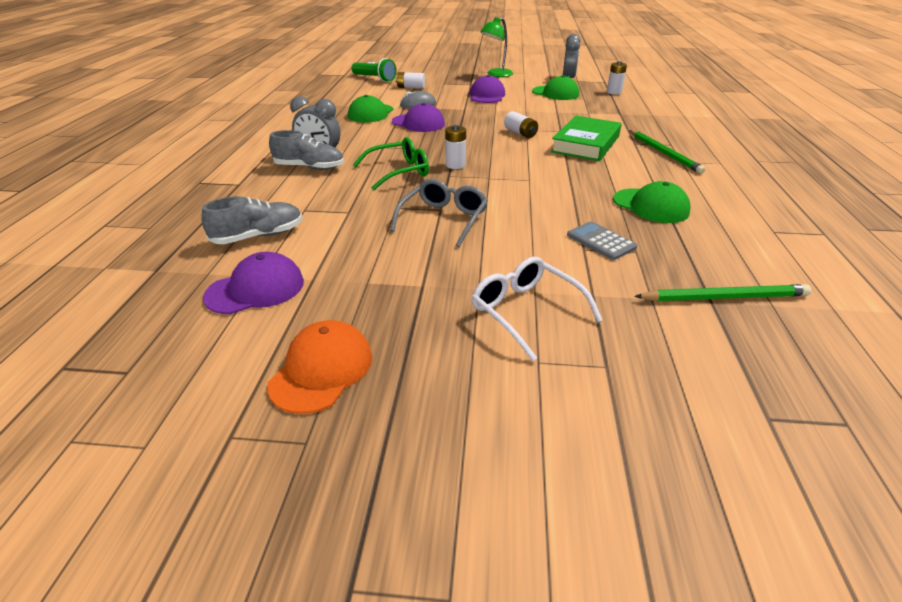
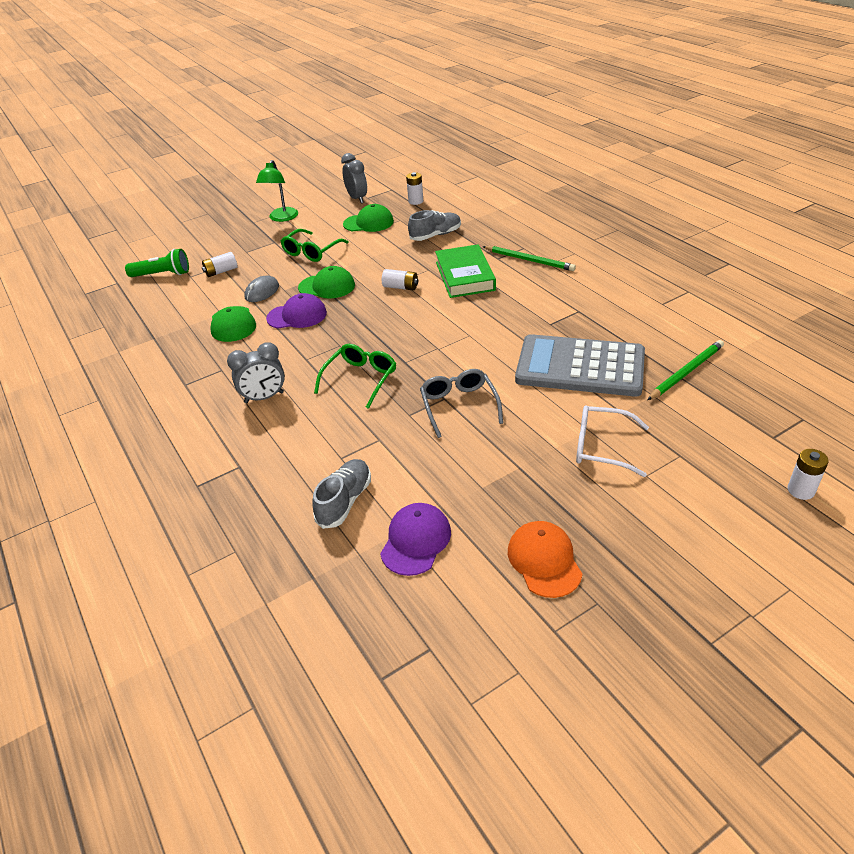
camera: 35 degrees left, 5 degrees up
(309, 167) = (276, 415): grey shoe -> grey shoe (435, 235)
(455, 165) = (395, 348): white battery -> white battery (801, 490)
(487, 95) = (311, 252): purple cap -> green glasses
(601, 241) = (580, 367): grey calculator -> grey calculator, size x2.47
(650, 206) = (575, 318): green cap -> green cap (327, 286)

